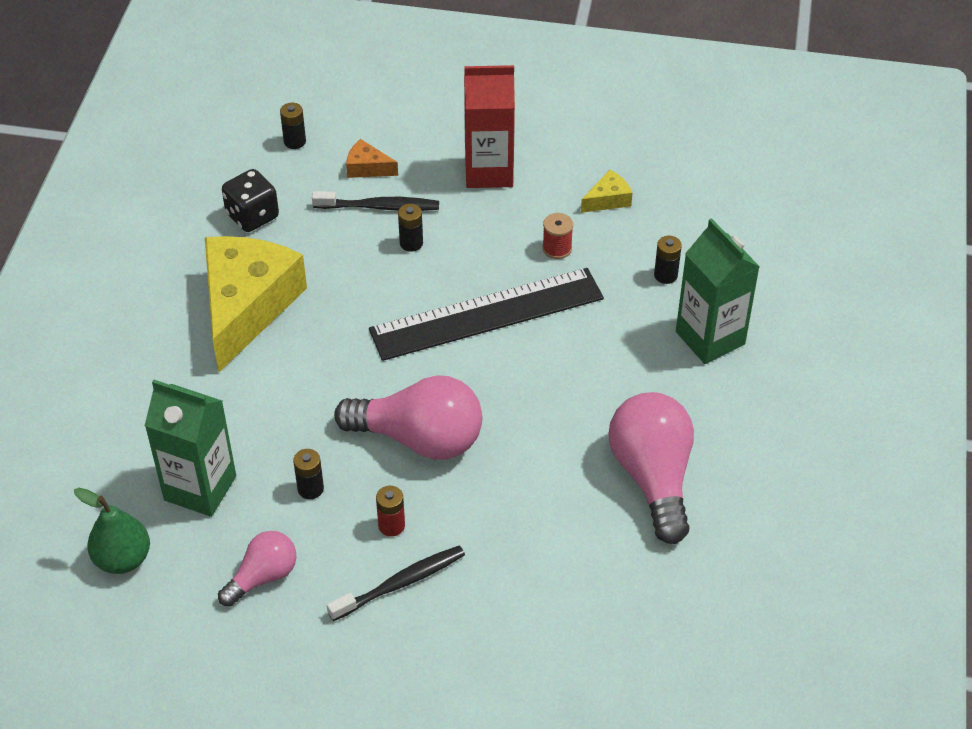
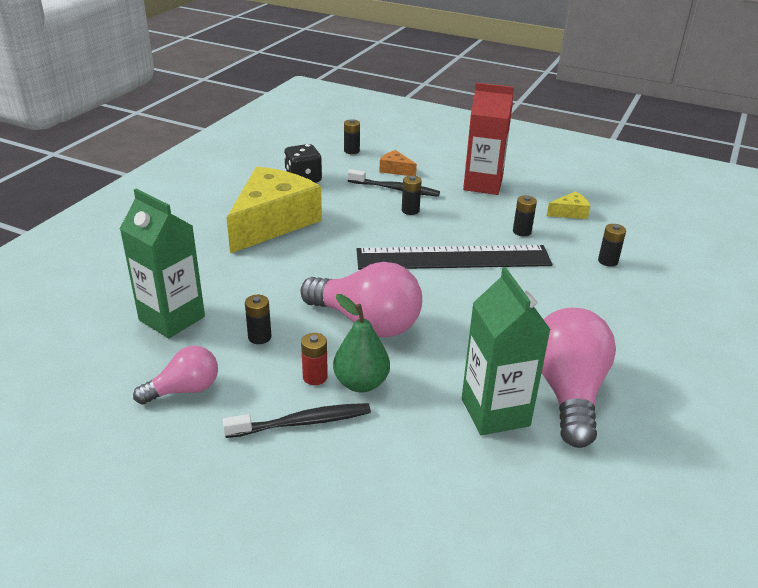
camera: 15 degrees right, 15 degrees down
(122, 559) = (79, 351): green pear -> green pear (361, 383)
(557, 248) = (522, 231): red spool -> black battery
(710, 338) = (640, 306): green carton -> green carton (495, 412)

